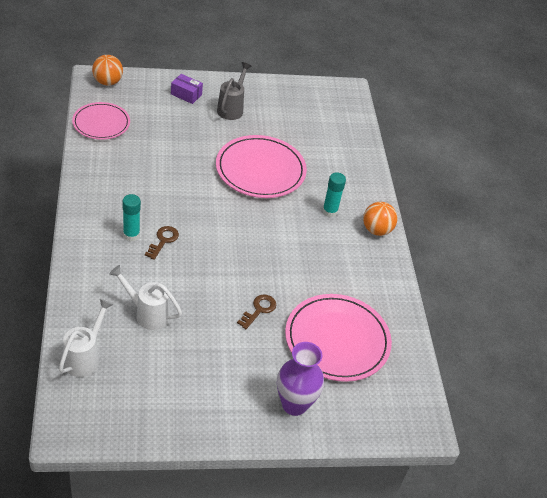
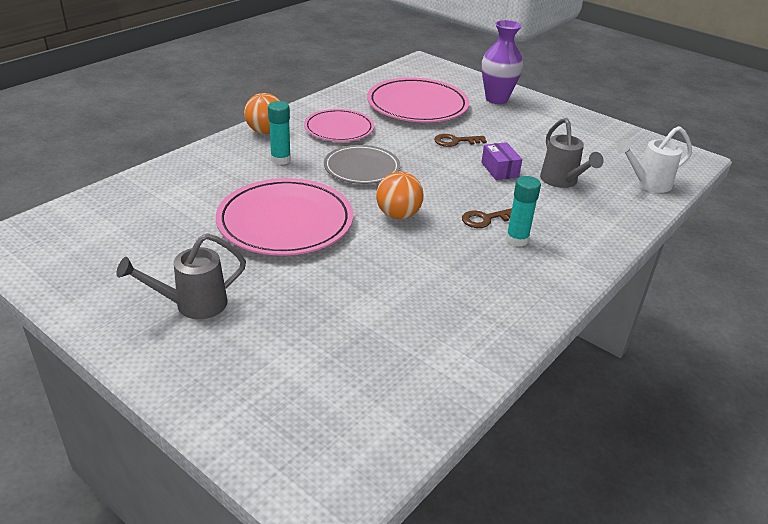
camera: 130 degrees left, 10 degrees down
(101, 123) = (414, 394): pink plate -> pink plate (339, 129)
(107, 82) = (314, 475): orange ball -> orange ball (398, 215)
(147, 314) = (561, 181): white watering can -> grey watering can
(186, 94) = (219, 365): purple box -> purple box (499, 170)
(279, 236) = (361, 168): none -> grey plate

